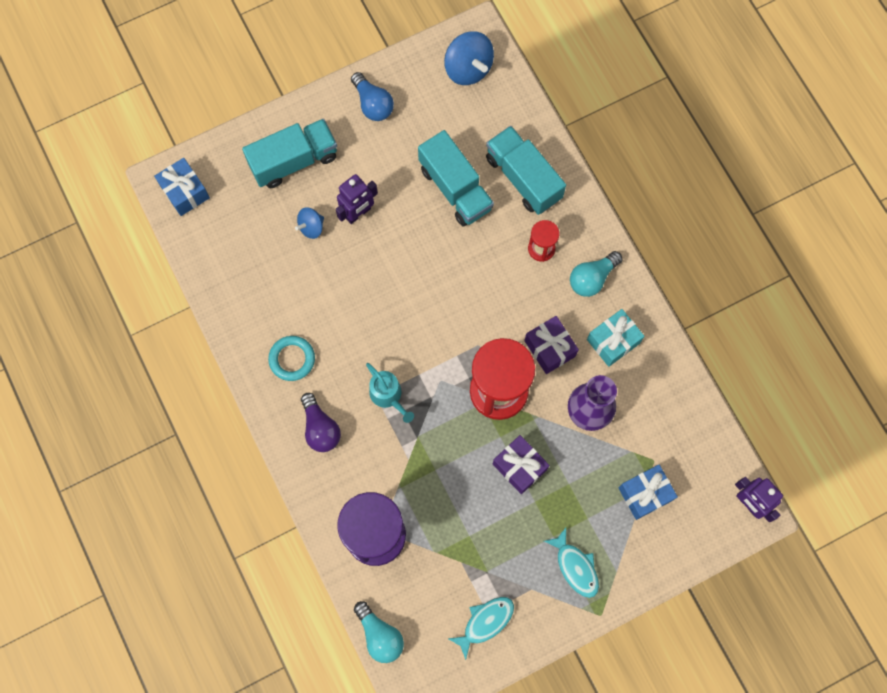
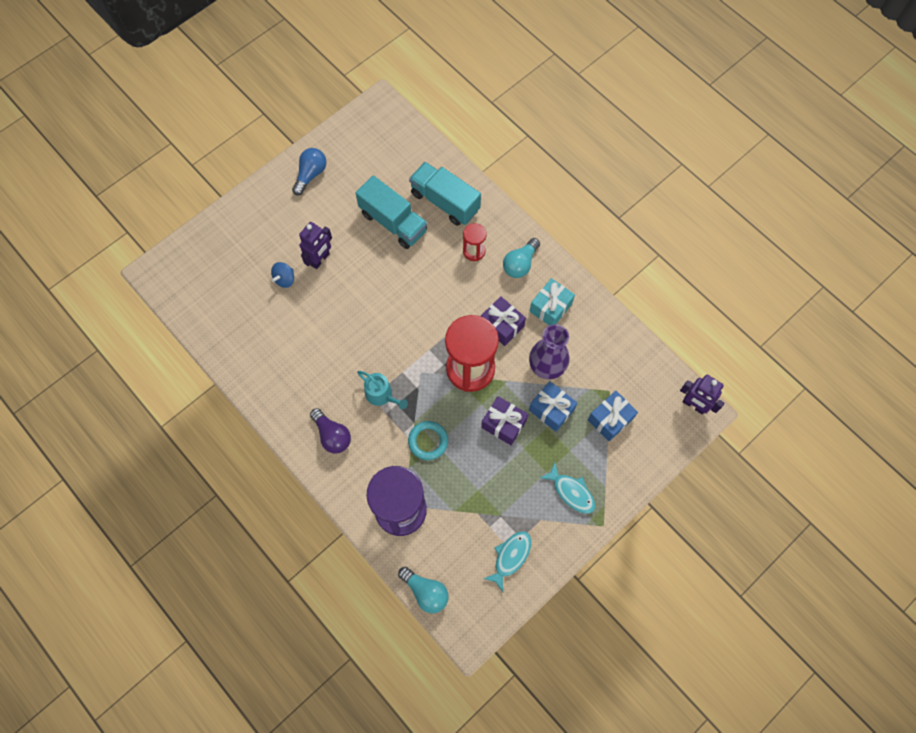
camera: 15 degrees left, 5 degrees down
(185, 192) = (174, 277): blue gift -> blue gift (551, 410)
(292, 359) = (295, 386): turquoise ring -> turquoise ring (428, 441)
(294, 161) = (258, 232): turquoise truck -> none
(373, 104) = (311, 174): blue light bulb -> blue light bulb turned 105 degrees counterclockwise
(468, 68) = (379, 131): blue spinning top -> none

